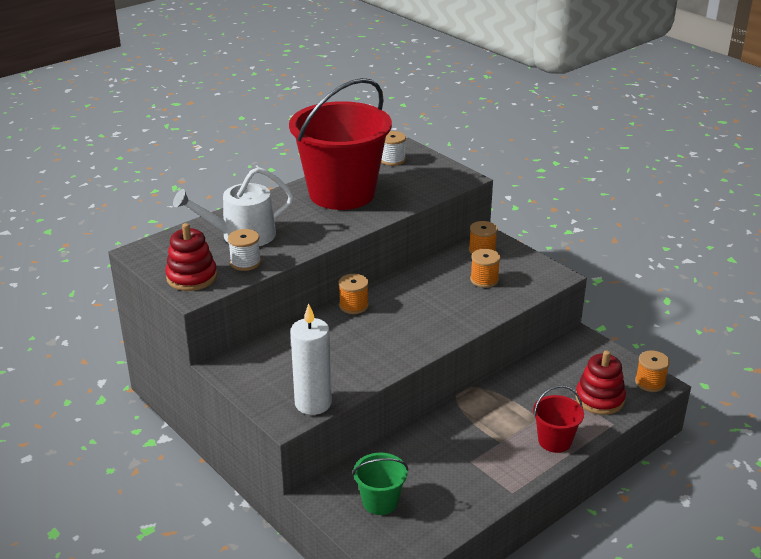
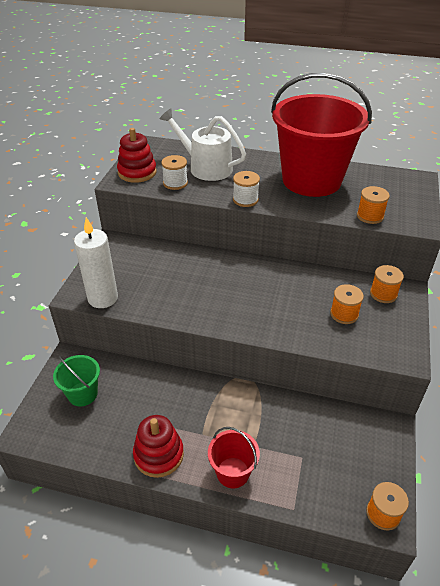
camera: 55 degrees right, 10 degrees up
(353, 306) = (232, 263): orange spool -> orange spool (370, 216)
(392, 160) = (391, 180): white spool -> white spool (245, 200)
(599, 399) = (319, 481): red stacking toy -> red stacking toy (158, 454)

